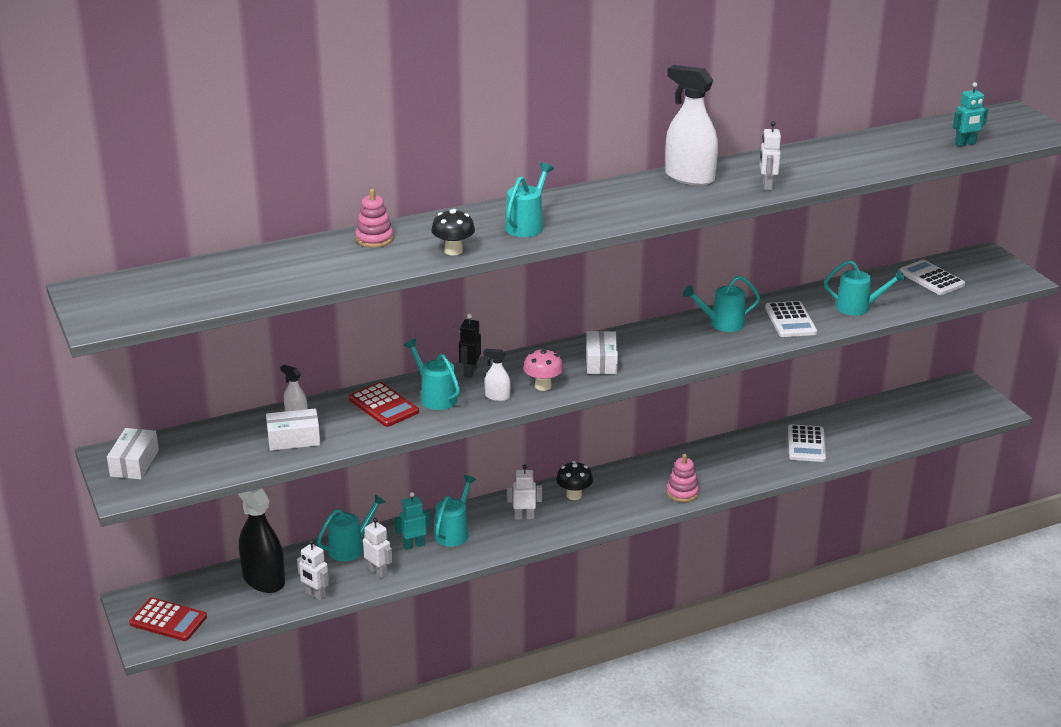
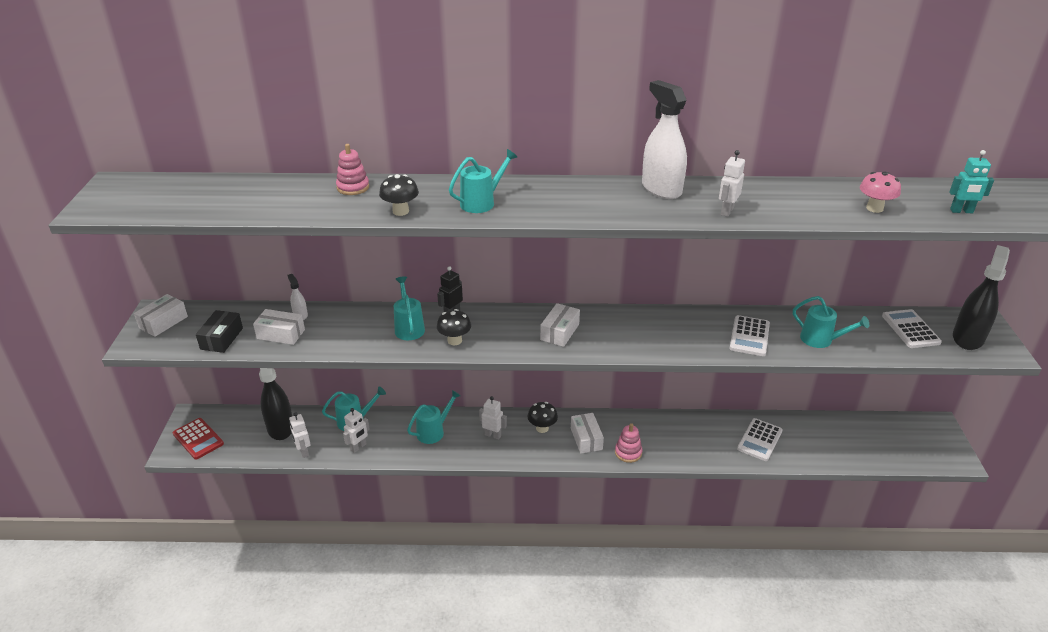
camera: 25 degrees right, 5 degrees up
(227, 461) = (221, 338): none -> black box
(378, 572) = (358, 447): white robot -> white robot turned 60 degrees clockwise
(383, 405) = (366, 324): red calculator -> none
(414, 545) = (398, 433): turquoise robot -> none
(497, 397) = (454, 340): white spray bottle -> black mushroom
(543, 386) = (497, 341): pink mushroom -> pink mushroom (874, 208)
(629, 492) = (586, 439): none -> white box
(721, 324) = (686, 324): turquoise watering can -> none
(985, 274) = (968, 338): none -> black spray bottle

